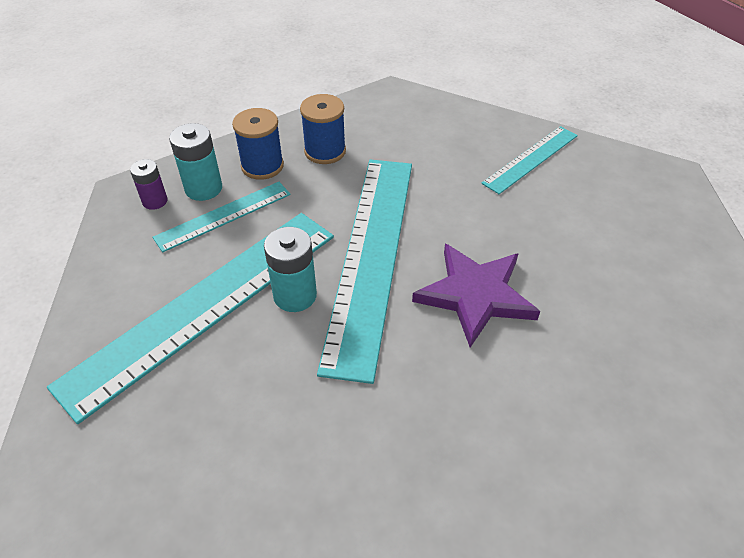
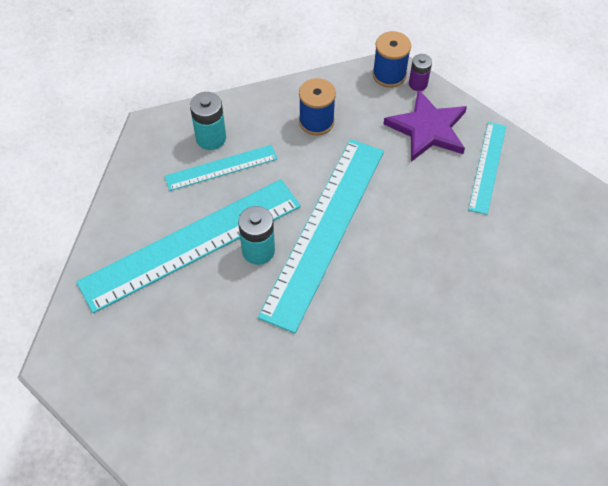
camera: 15 degrees right, 10 degrees up
(155, 201) = (171, 142): purple battery -> purple battery (418, 84)
(262, 166) = (262, 126): blue spool -> blue spool (389, 75)
(475, 295) = (392, 282): purple star -> purple star (427, 129)
(531, 159) = (487, 167): turquoise ruler -> turquoise ruler turned 45 degrees counterclockwise

